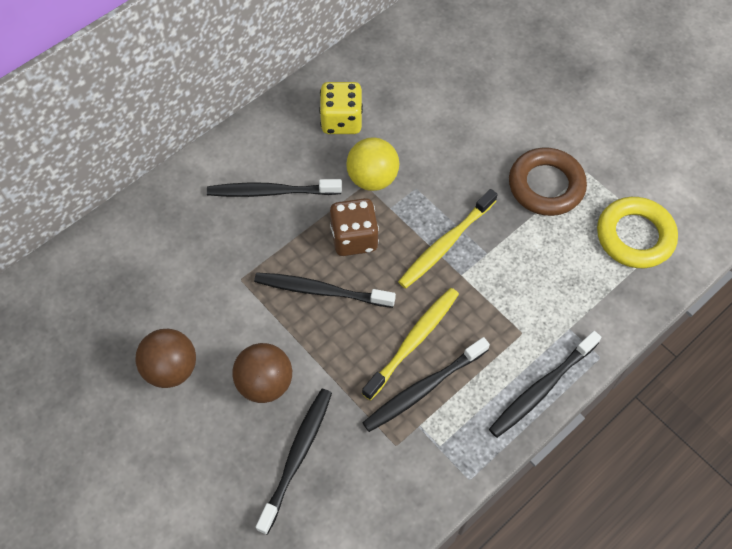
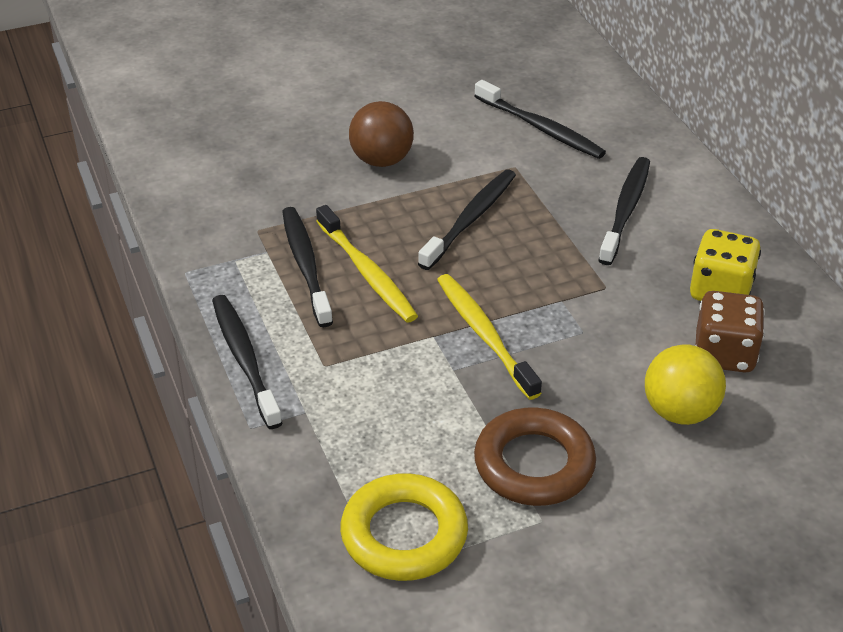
camera: 110 degrees right, 20 degrees down
(171, 369) = (432, 107): brown ball -> none
(297, 456) = (290, 165): black toothbrush -> black toothbrush (541, 128)
(354, 238) = (529, 260): brown dice -> brown dice (724, 354)
(372, 178) = (614, 296): yellow ball -> yellow ball (679, 411)

